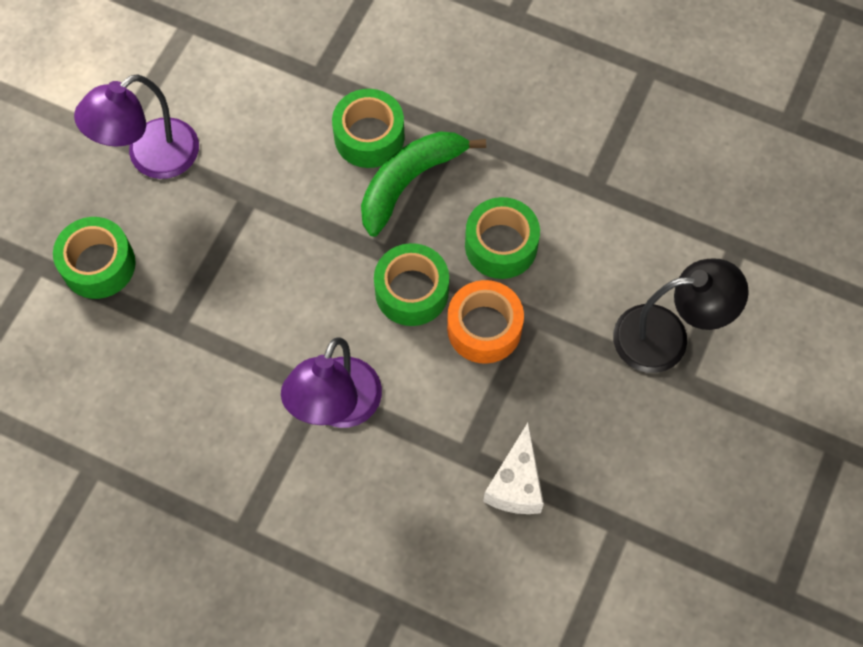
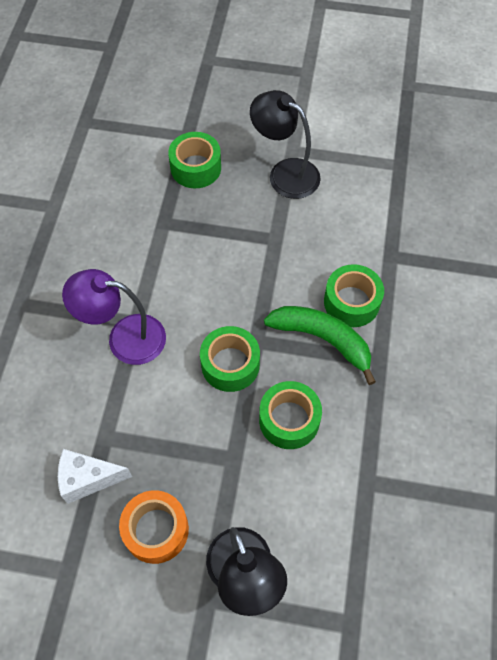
camera: 75 degrees right, 5 degrees down
(151, 158) = (285, 173): purple lamp -> black lamp
(484, 328) = (213, 424): orange tape -> orange tape (156, 530)

